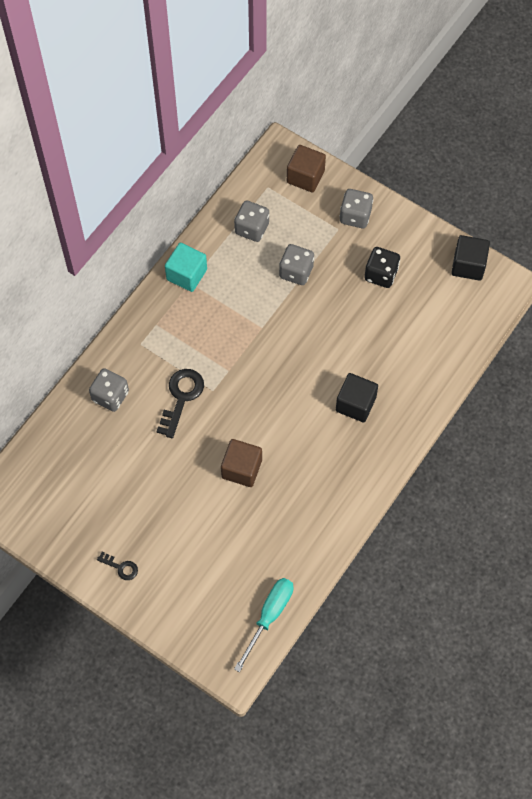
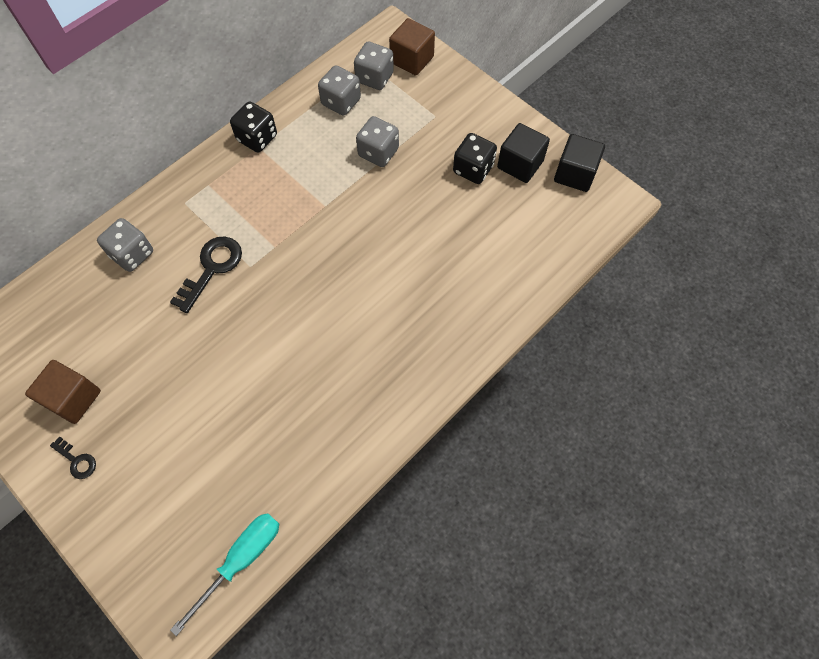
camera: 10 degrees right, 0 degrees up
(186, 274) = (257, 138): turquoise cube -> black dice
(241, 469) = (258, 363): brown cube -> brown cube (73, 398)
(355, 216) = (457, 105): grey dice -> grey dice (374, 78)
(355, 404) = (412, 308): black cube -> black cube (520, 164)

